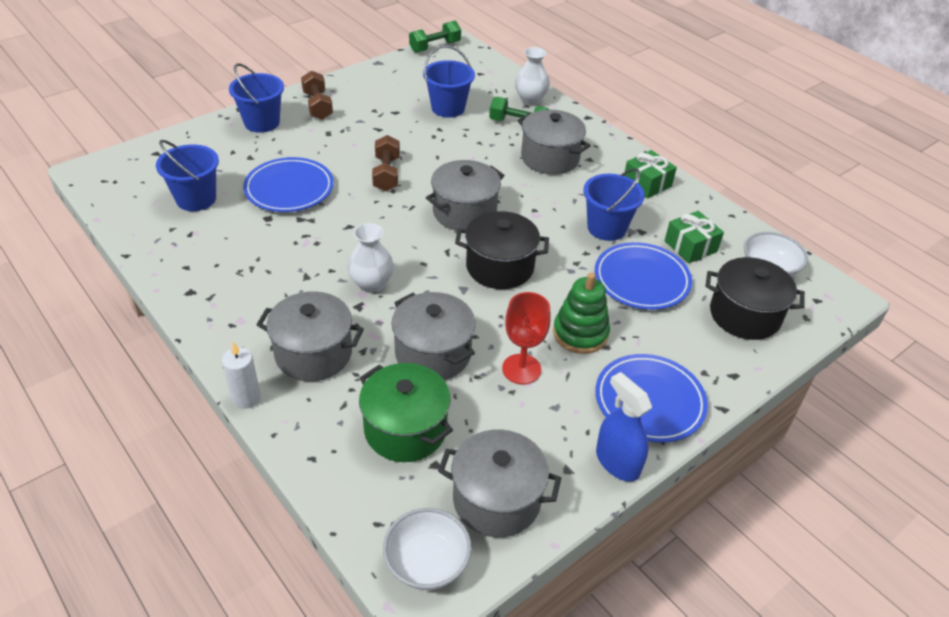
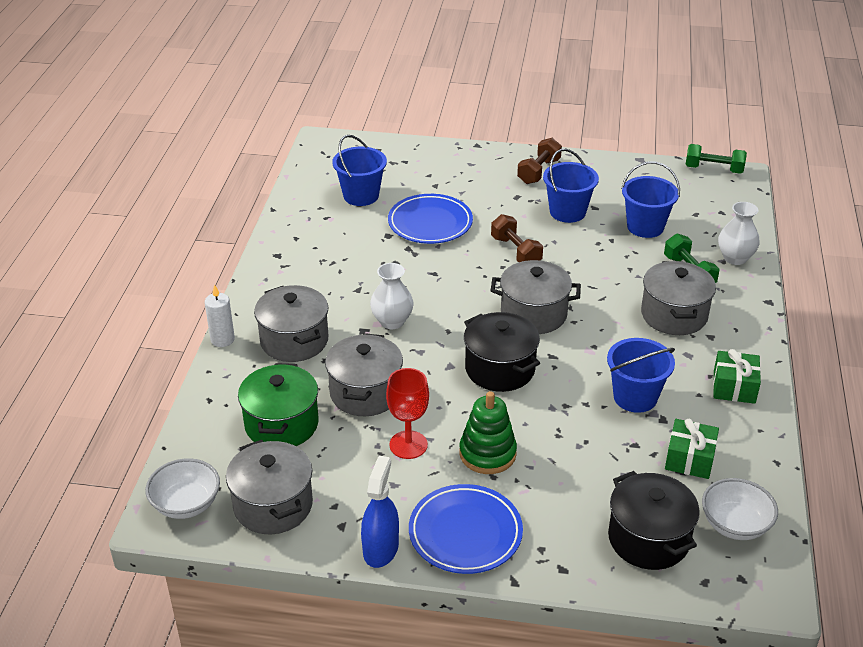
camera: 50 degrees right, 5 degrees down
(262, 122) = (479, 164): blue bucket -> blue bucket (567, 212)
(386, 174) = (516, 251): brown dumbbell -> brown dumbbell turned 75 degrees counterclockwise
(641, 280) = (600, 453): blue plate -> none

